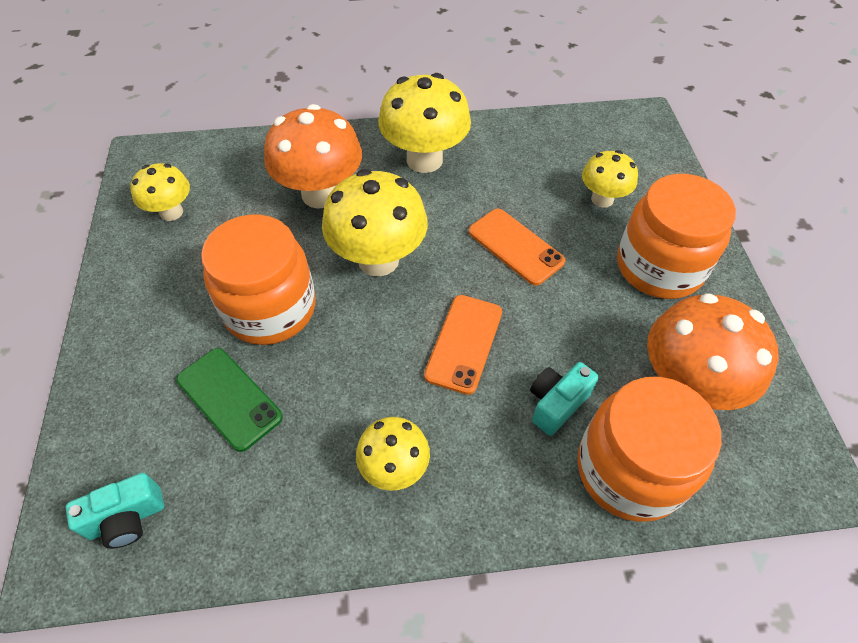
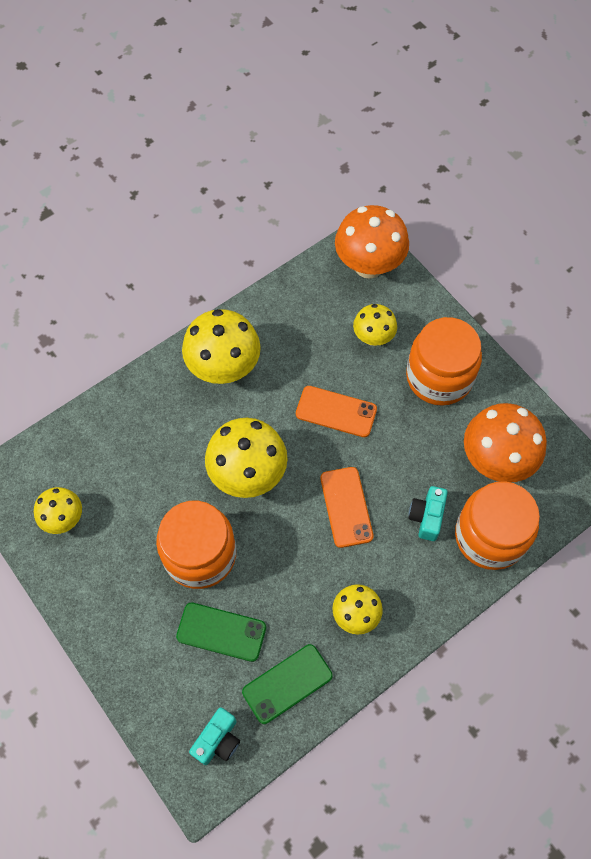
camera: 30 degrees left, 10 degrees up
(255, 501) = (287, 684): none -> green phone
(321, 194) = (167, 441): orange mushroom -> orange mushroom (369, 265)

